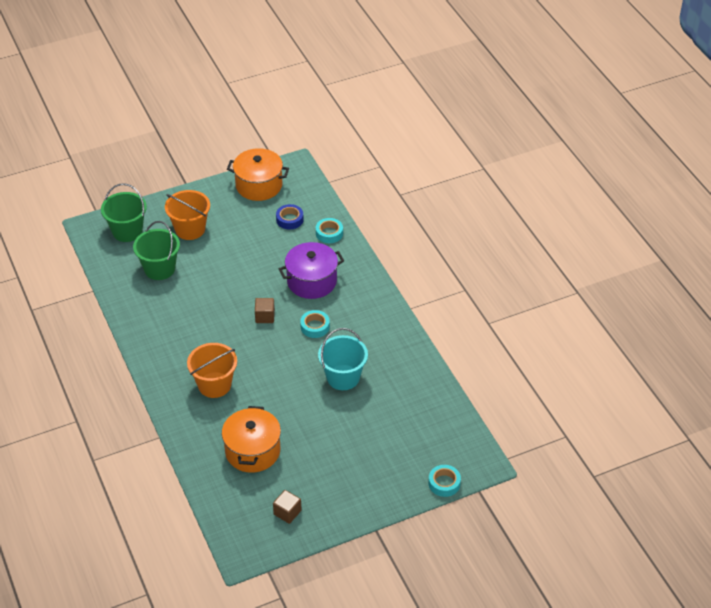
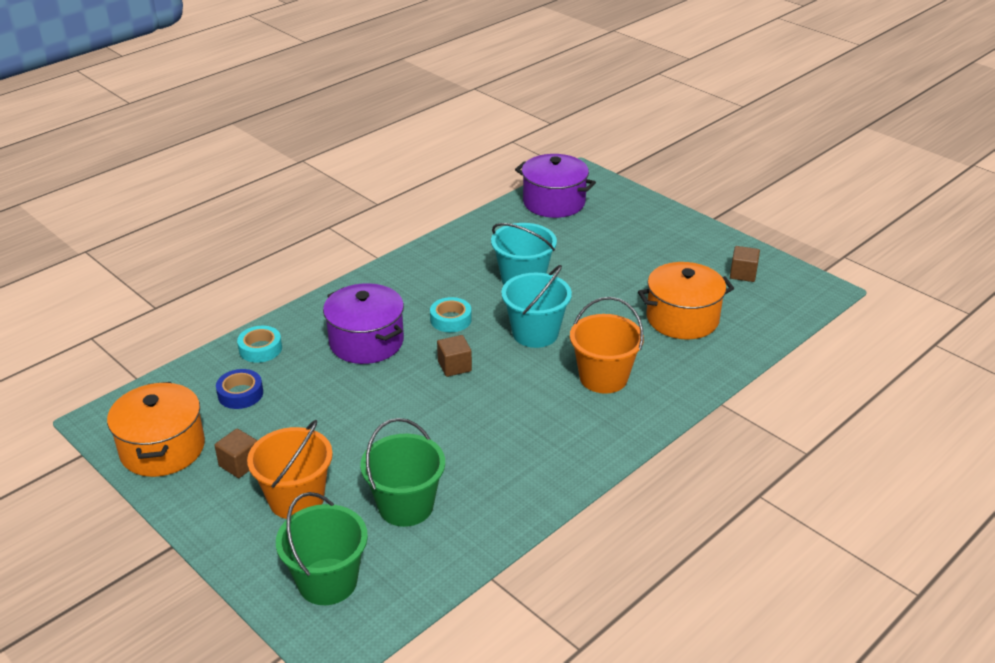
camera: 110 degrees left, 10 degrees down
(229, 212) = (240, 464): none -> brown cube
(278, 365) = (535, 333): none -> turquoise bucket
(444, 429) = (554, 202): none -> purple pot
(444, 483) = (623, 190): turquoise tape -> none

